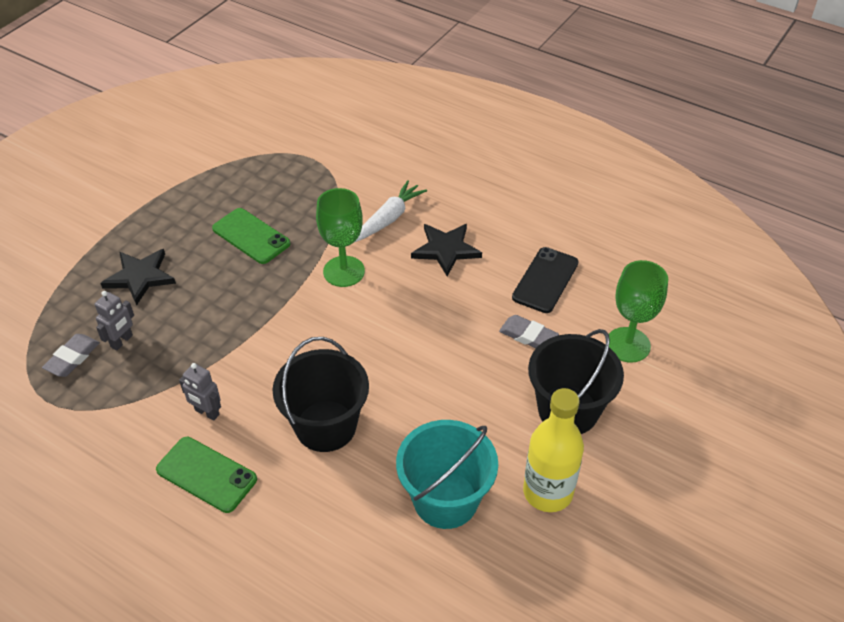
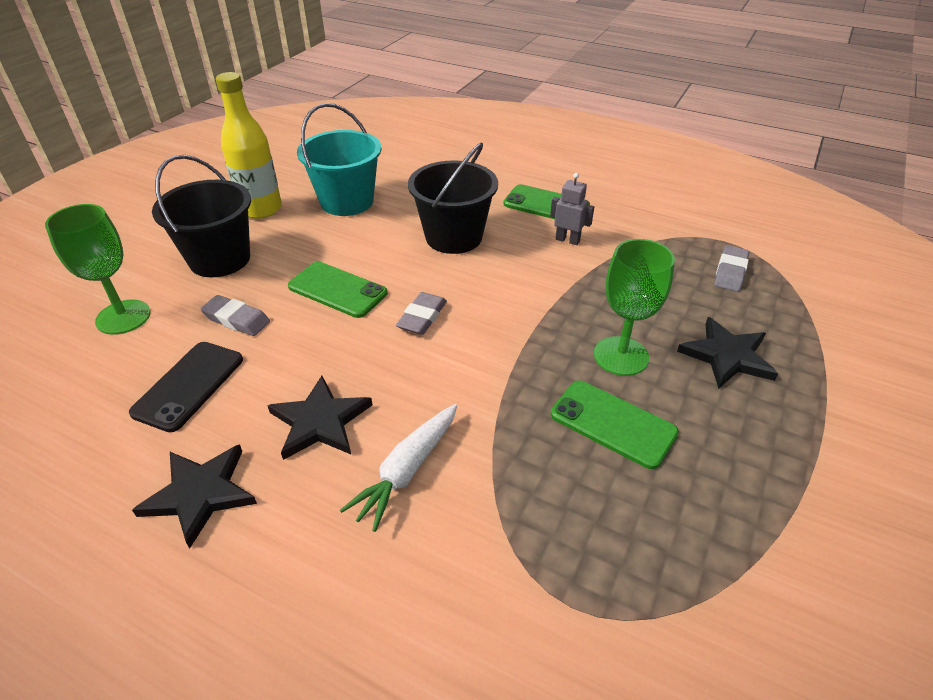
camera: 175 degrees right, 5 degrees down
(122, 341) = (692, 288): grey robot -> none
(344, 271) = (464, 380): green goblet -> green goblet (621, 356)
(369, 327) = (422, 317): none -> grey eraser
(444, 362) = (337, 290): none -> green phone
(511, 214) = (200, 494): none -> black star

